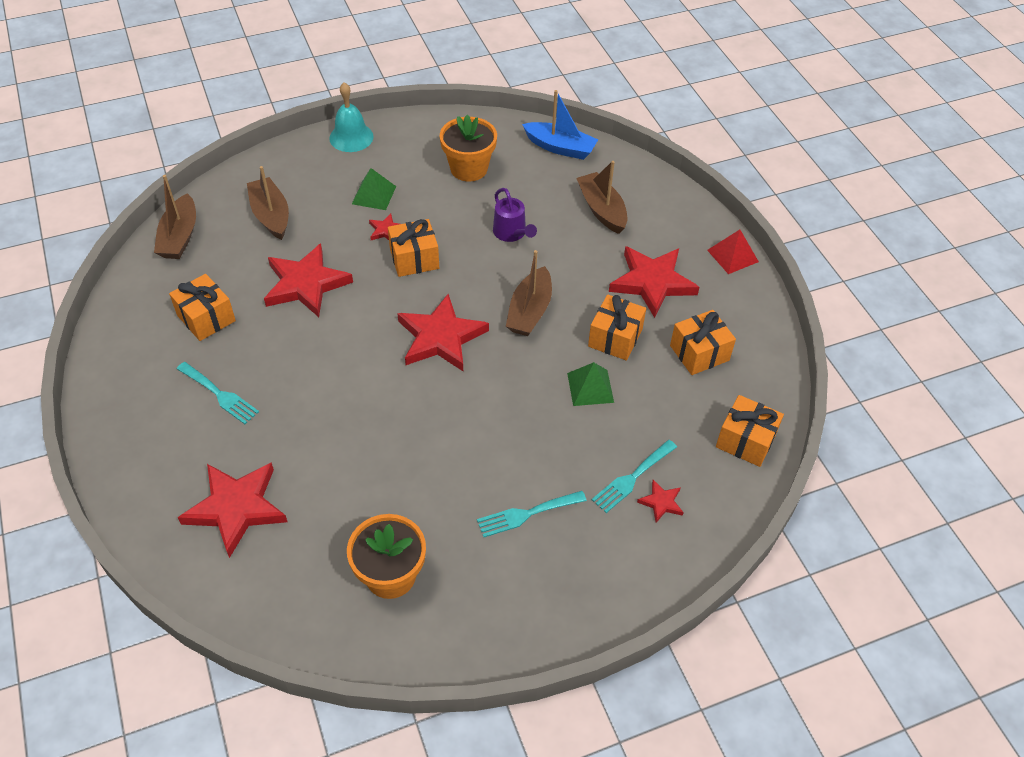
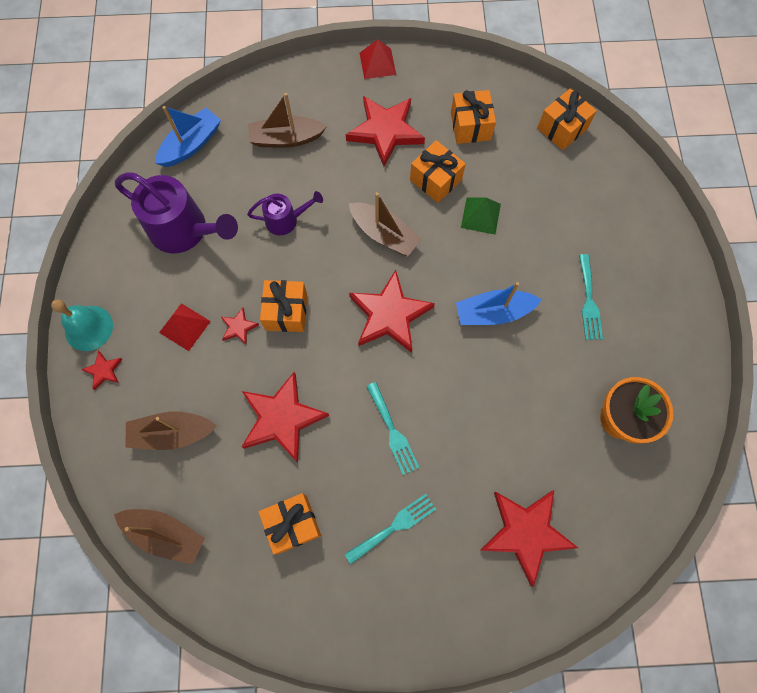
camera: 70 degrees left, 20 degrees up
(374, 195) = (184, 326): green pyramid -> red pyramid
(469, 168) = (185, 231): orange flower pot -> purple watering can
(477, 425) = (493, 312): none -> blue boat
(632, 478) = (575, 216): turquoise fork -> turquoise fork (392, 431)
(661, 502) = (601, 204): red star -> red star (103, 371)

